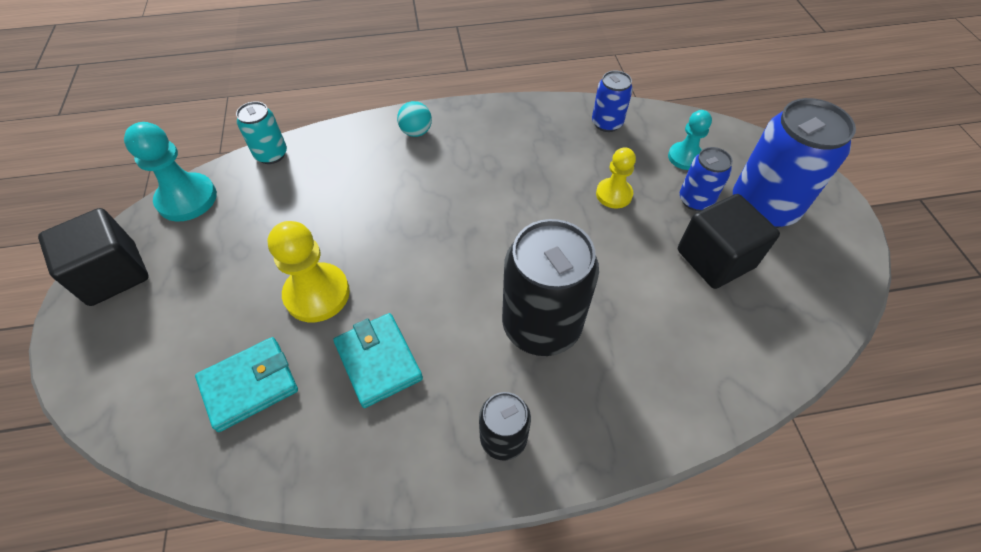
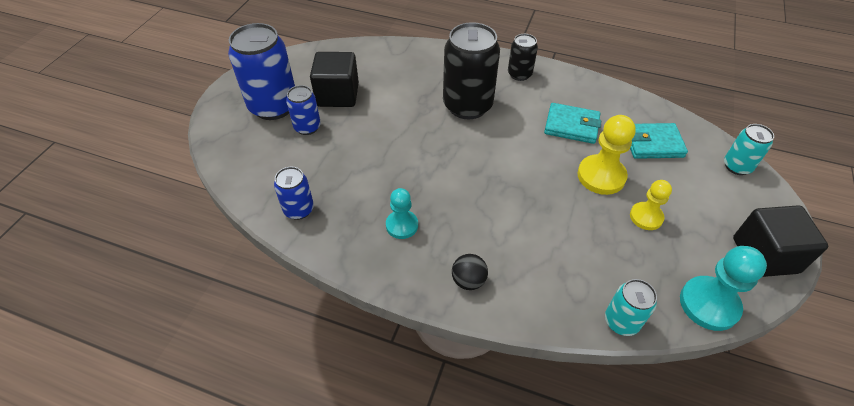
camera: 150 degrees left, 5 degrees down
(119, 400) = (737, 166): none -> turquoise can
(378, 361) = (571, 126): turquoise wallet -> turquoise wallet turned 75 degrees counterclockwise
(416, 132) = (468, 281): turquoise ball -> black ball
(614, 194) = (355, 153): yellow pawn -> yellow pawn (646, 217)
(685, 157) = (276, 156): turquoise pawn -> turquoise pawn (402, 225)

